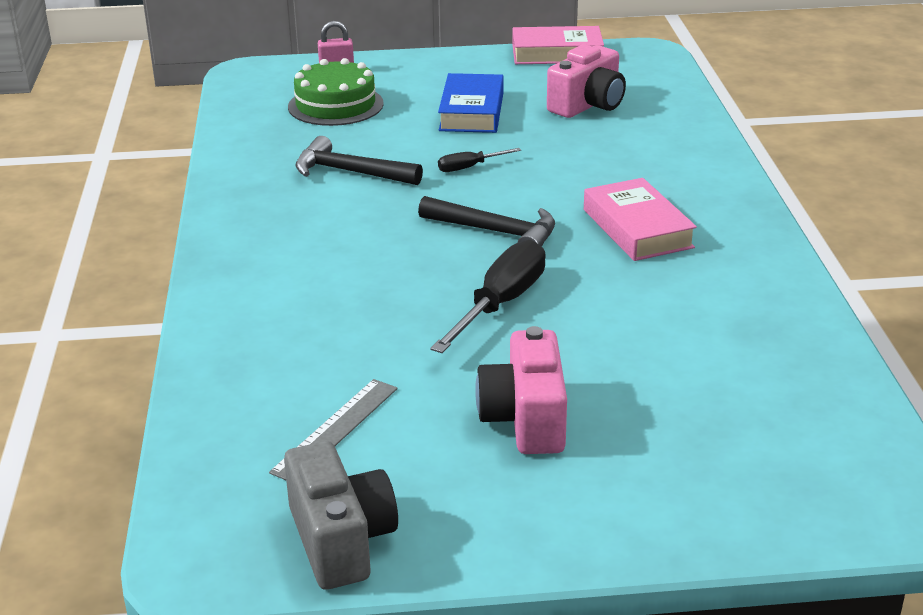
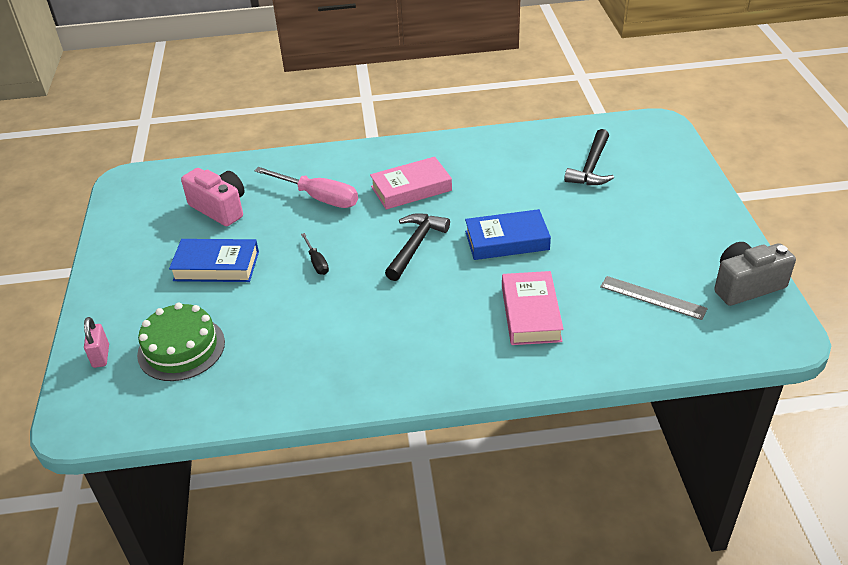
camera: 90 degrees left, 10 degrees up
(350, 172) = (317, 325): black hammer -> black hammer (591, 167)
(500, 304) = (507, 240): black screwdriver -> blue book
(525, 419) = (623, 227): pink camera -> none
(557, 53) = (112, 224): pink book -> pink book (531, 313)
(612, 163) = (318, 198): none -> pink screwdriver

